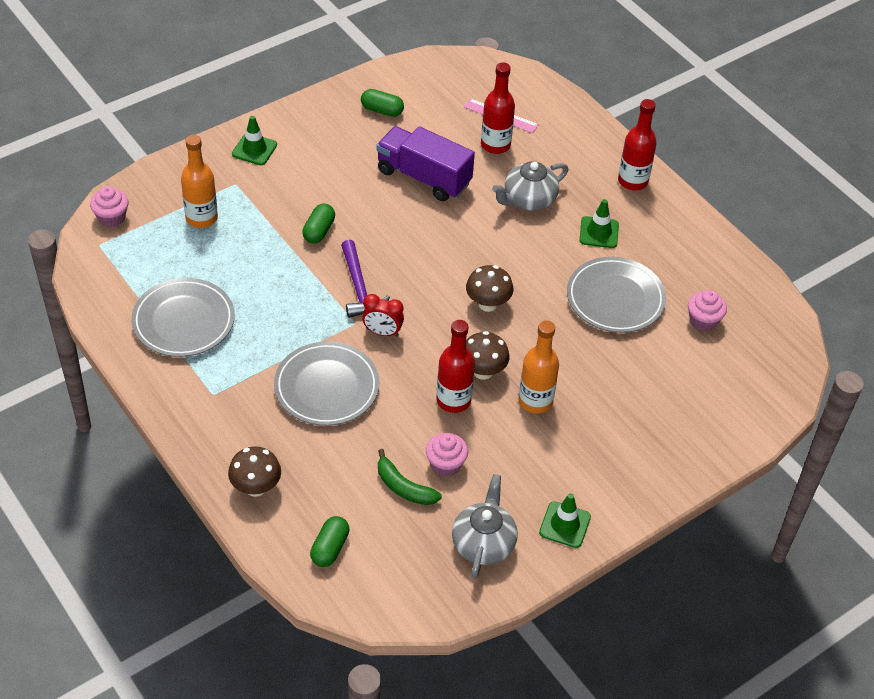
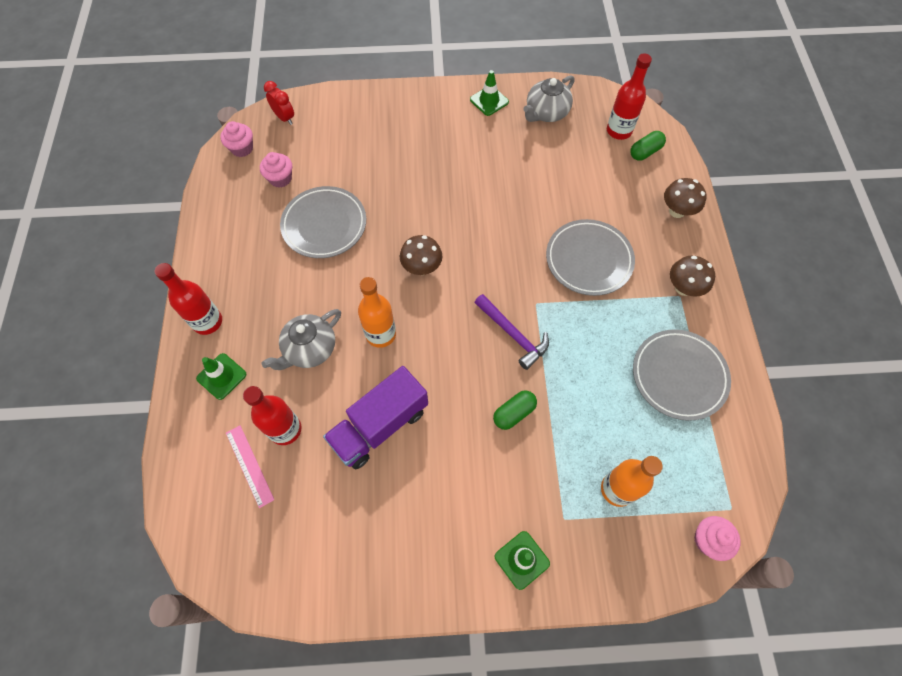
camera: 145 degrees left, 15 degrees up
(359, 287) = (513, 334): purple hammer -> purple hammer turned 120 degrees clockwise
(382, 110) = (358, 543): green capsule -> none
(382, 332) = (519, 284): red clock -> red clock (284, 118)
(404, 487) = (575, 166): green banana -> none
(423, 177) = (380, 426): purple truck -> purple truck turned 75 degrees clockwise
(445, 464) = (537, 167): pink cupcake -> pink cupcake (242, 148)
(453, 400) = (502, 206): red bottle -> red bottle (619, 131)
(483, 371) = (466, 217): brown mushroom -> brown mushroom (683, 288)
(528, 200) = (309, 349): grey teapot -> grey teapot turned 135 degrees clockwise
(535, 401) = (446, 179): orange bottle -> orange bottle (381, 334)
(599, 232) = (283, 286): green traffic cone -> green traffic cone (221, 376)

